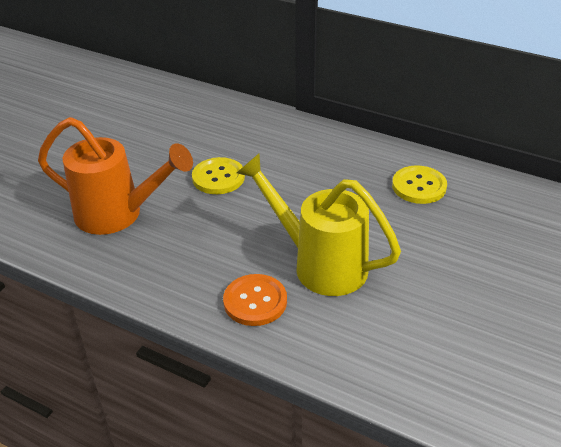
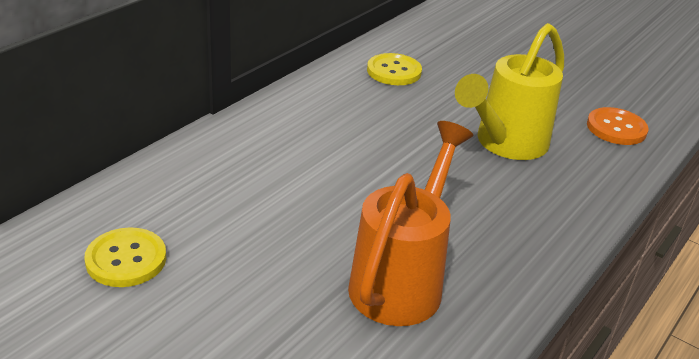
camera: 85 degrees left, 5 degrees down
(218, 177) = (342, 189): yellow button -> yellow button (126, 259)
(255, 301) = (559, 190): orange button -> orange button (616, 128)

